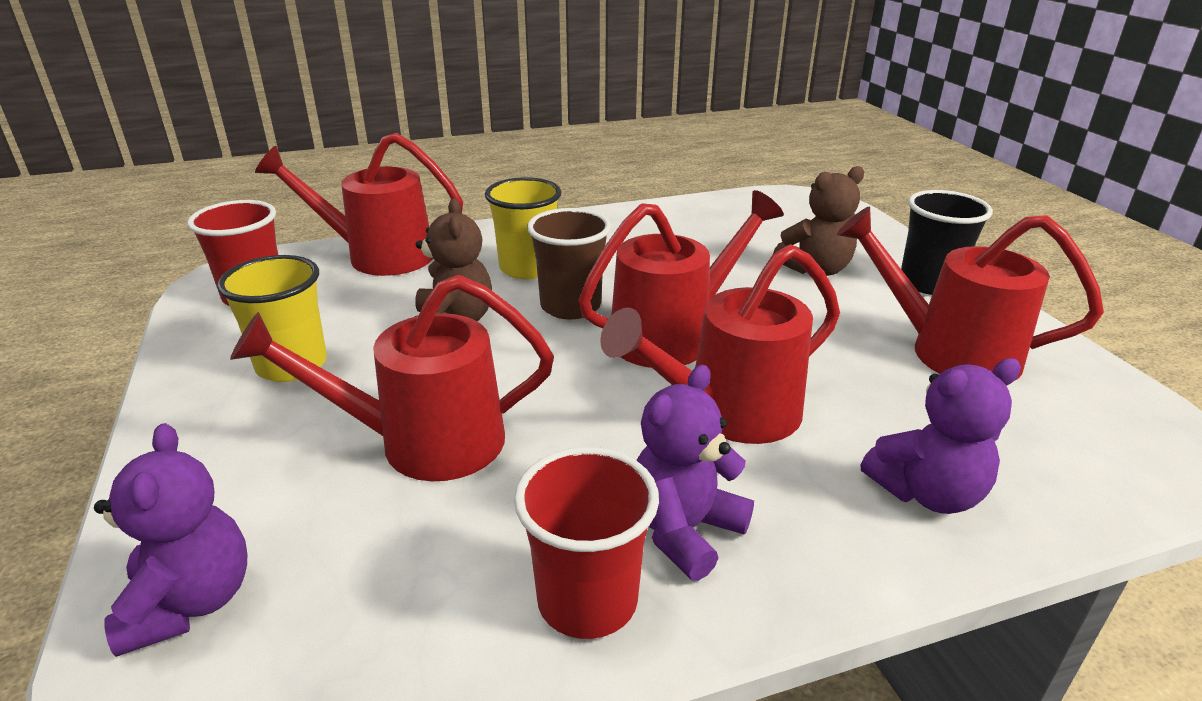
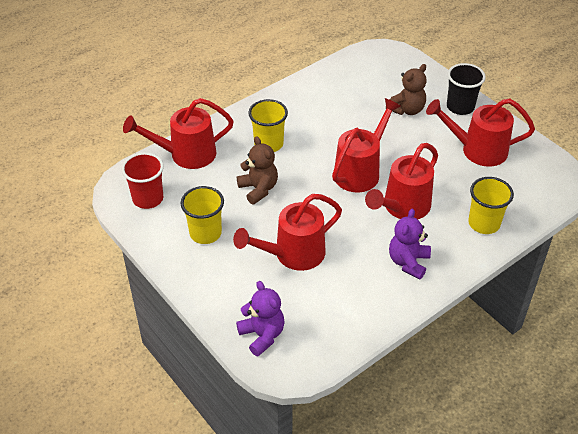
camera: 20 degrees left, 15 degrees up
(570, 306) = (305, 165): brown cup -> none
(587, 600) = (389, 295): red cup -> none
(927, 493) = (484, 223): purple teddy bear -> yellow cup

